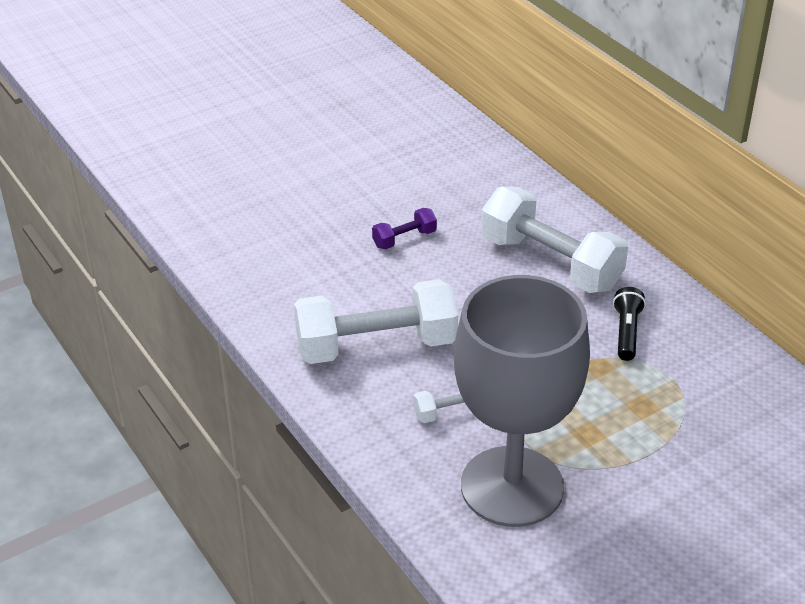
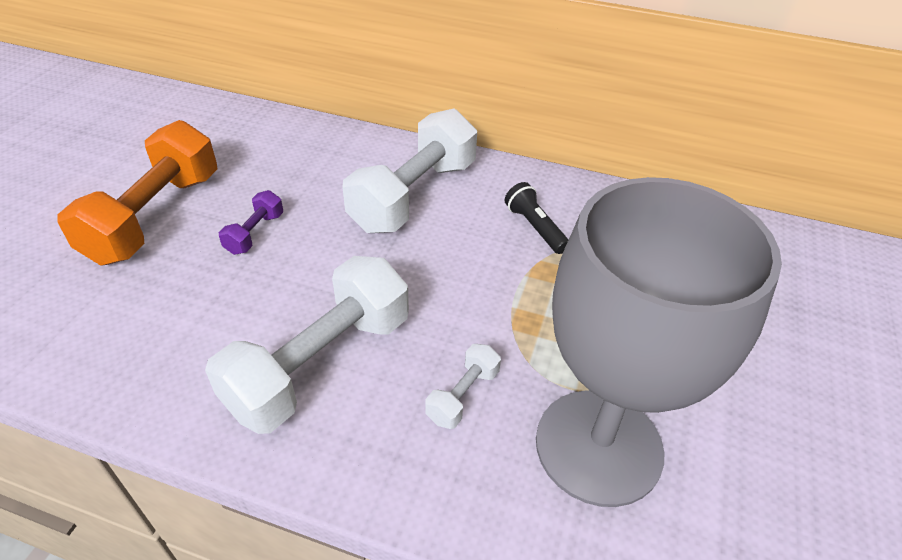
camera: 40 degrees left, 5 degrees up
(345, 196) = (155, 217): none -> orange dumbbell
(550, 263) = (413, 196): white dumbbell -> white dumbbell turned 60 degrees counterclockwise

